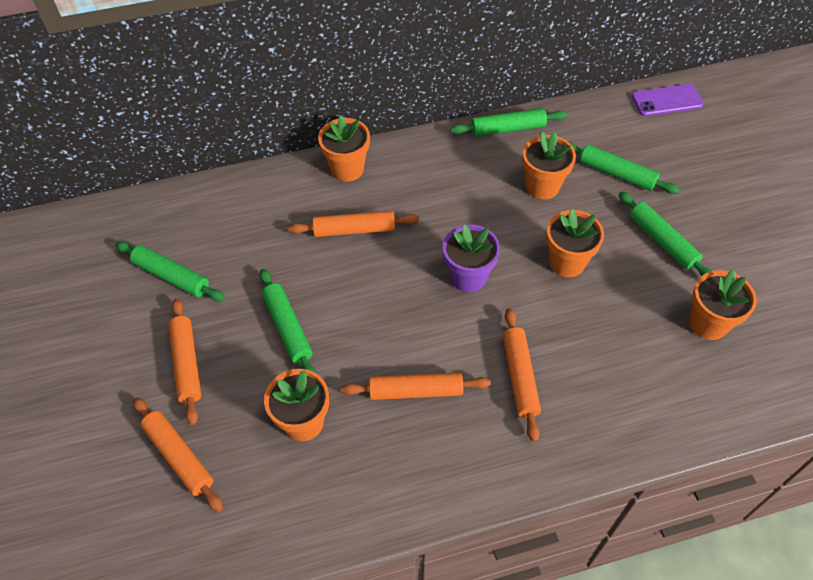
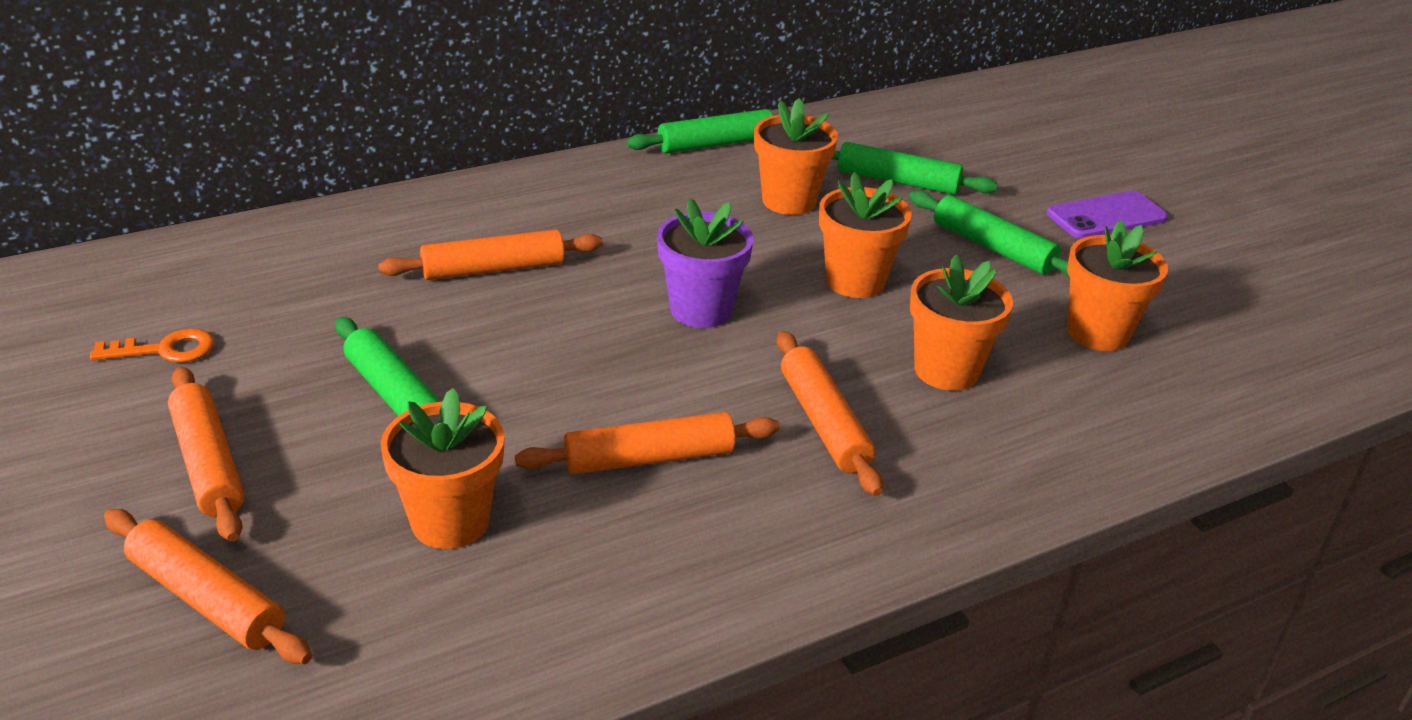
camera: 15 degrees left, 20 degrees down
(171, 276) = (165, 350): green rolling pin -> orange key
(347, 169) = (466, 200): orange flower pot -> orange flower pot (946, 370)
(666, 101) = (941, 105): purple phone -> purple phone (1106, 216)

